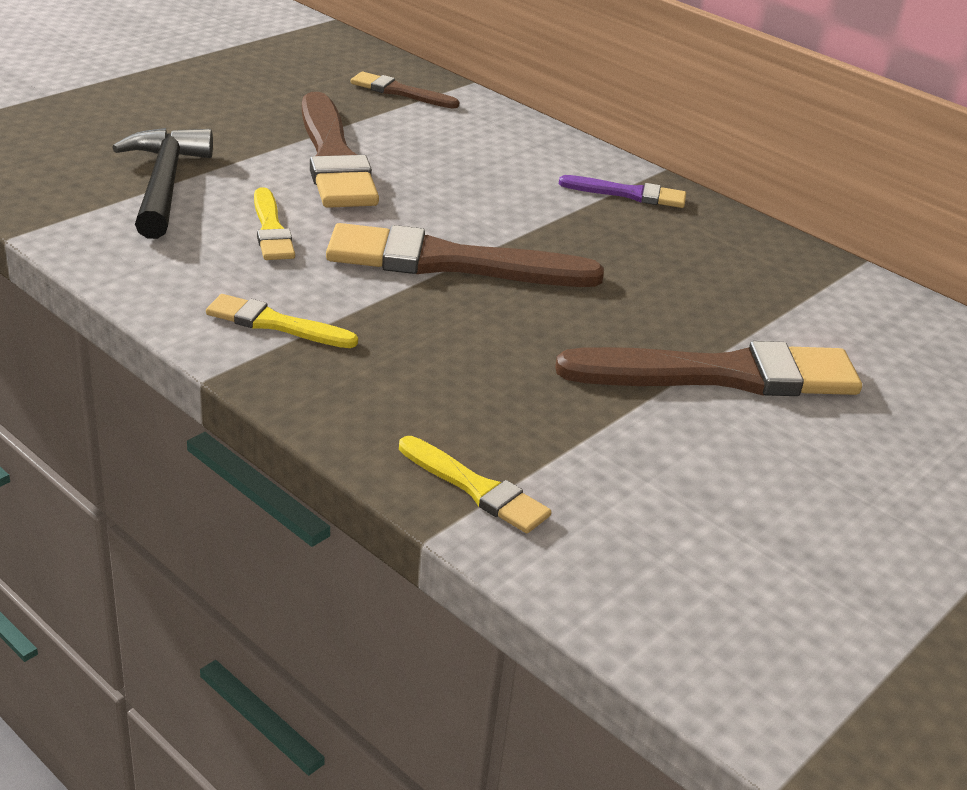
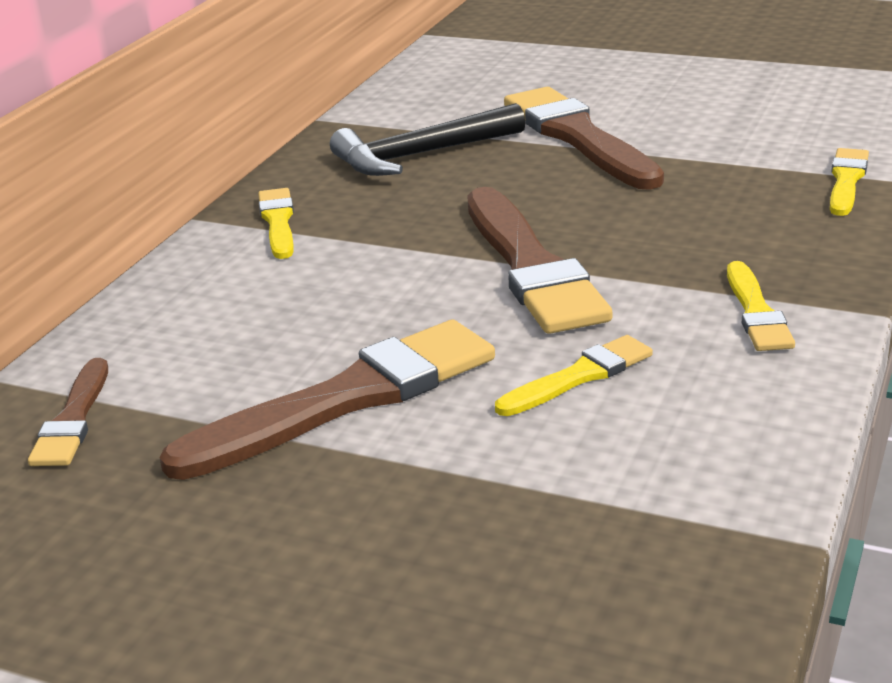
camera: 105 degrees left, 5 degrees down
(164, 184) = (550, 490): black hammer -> black hammer (421, 155)
(628, 194) = (278, 222): purple brush -> yellow brush

